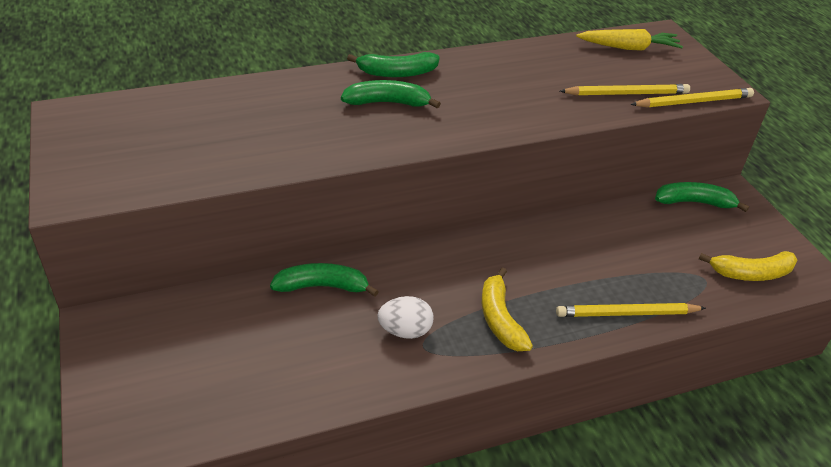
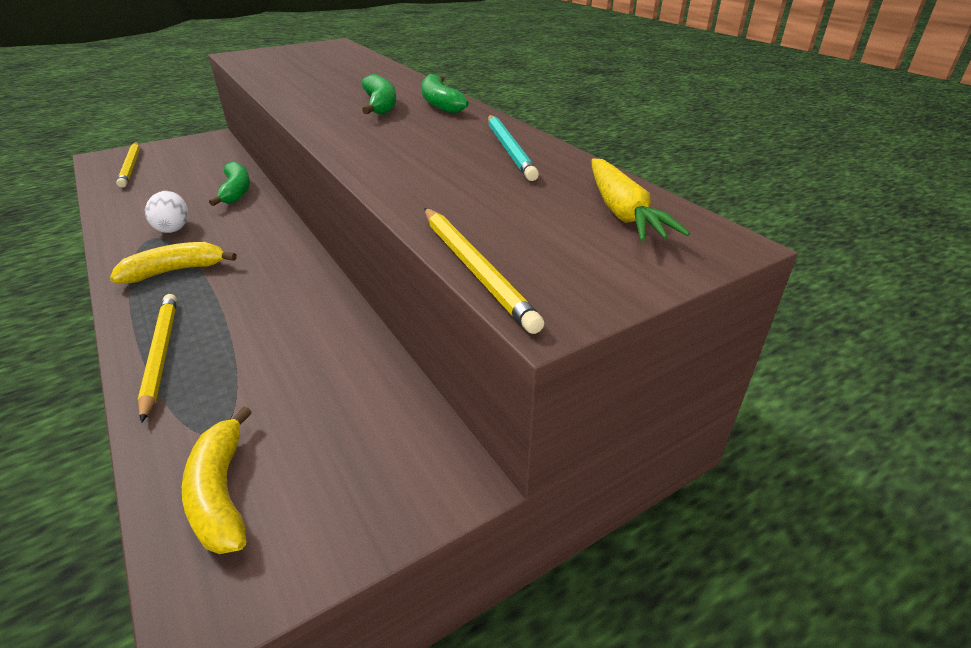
camera: 80 degrees right, 5 degrees down
(522, 62) = (509, 149): none -> turquoise pencil
(626, 94) = (468, 213): yellow pencil -> yellow pencil (131, 166)
(694, 202) = (408, 423): green banana -> none

